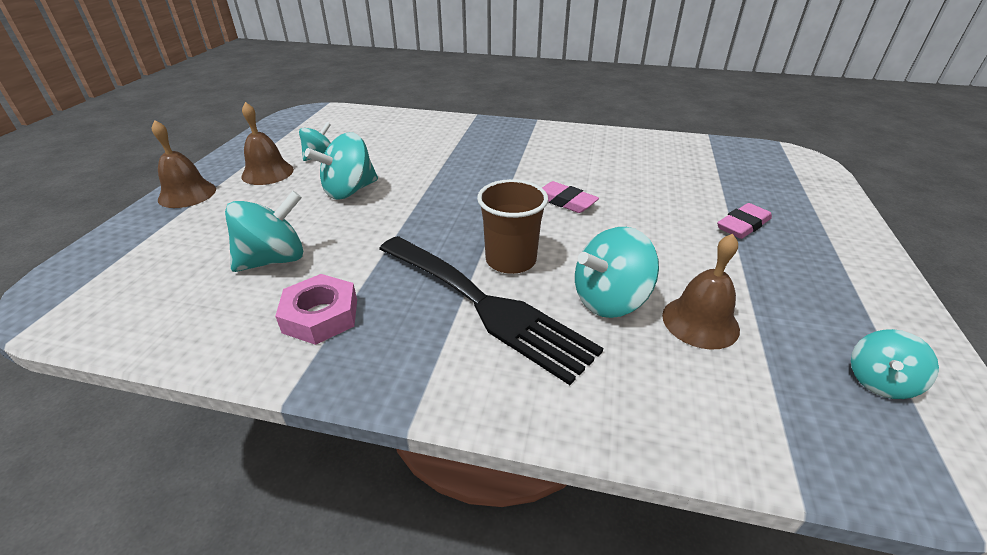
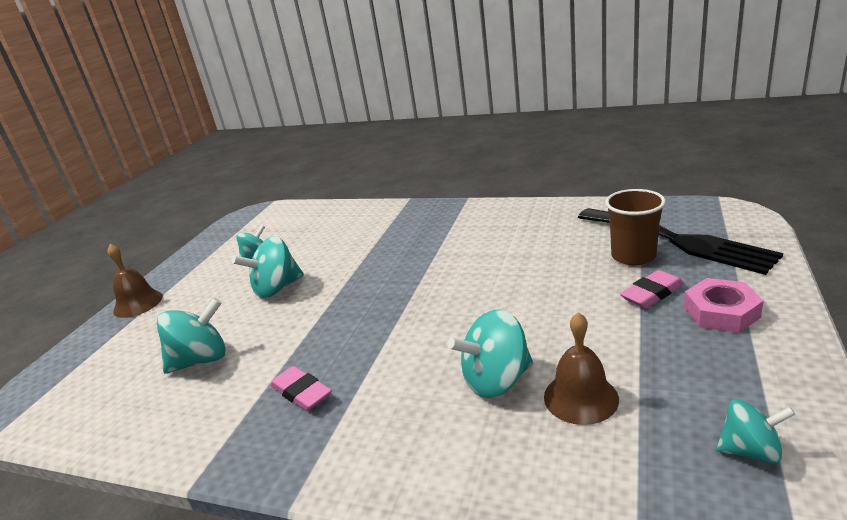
camera: 10 degrees right, 10 degrees down
(267, 173) = (208, 277): brown bell -> none
(320, 315) = (232, 410): pink nut -> pink nut (721, 312)
(485, 306) = (378, 392): black fork -> black fork (678, 241)
(510, 260) = (411, 346): brown cup -> brown cup (633, 256)
(565, 201) = (476, 282): pink eraser -> pink eraser (301, 392)
(879, 381) = (750, 450): turquoise spinning top -> turquoise spinning top turned 135 degrees counterclockwise

